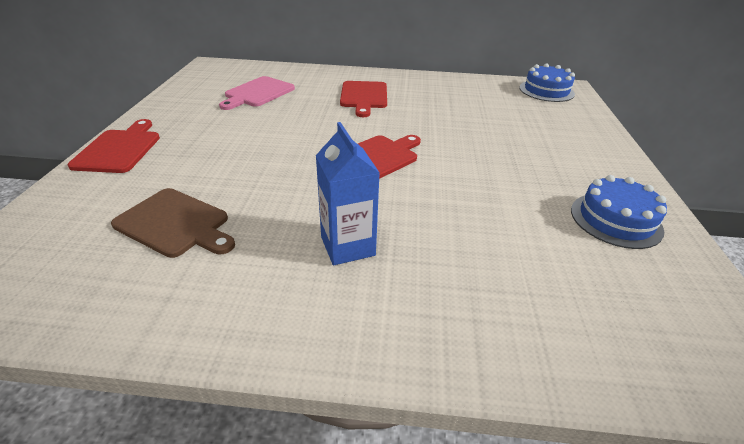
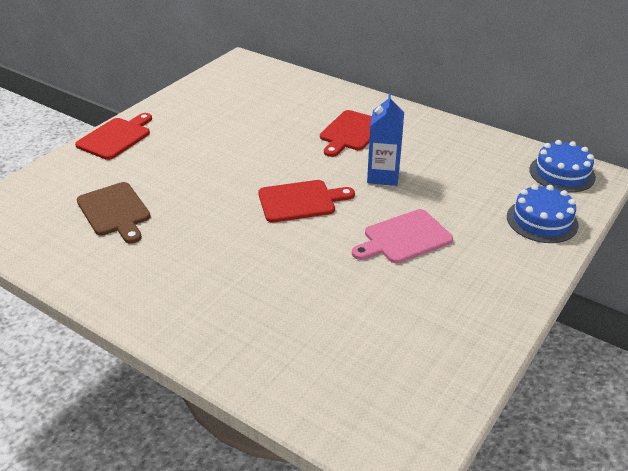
camera: 30 degrees right, 0 degrees up
(258, 93) = (257, 105): pink cutting board -> pink cutting board (404, 238)
(347, 246) = (211, 266): blue carton -> blue carton (383, 176)
(615, 220) = (447, 321): blue cake -> blue cake (542, 220)

